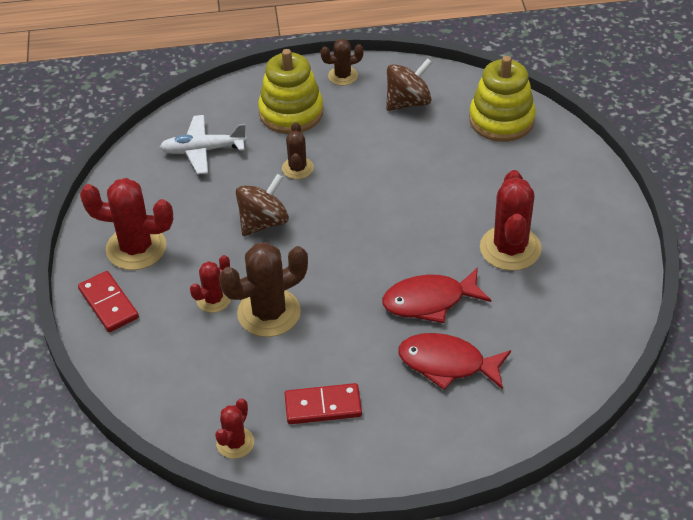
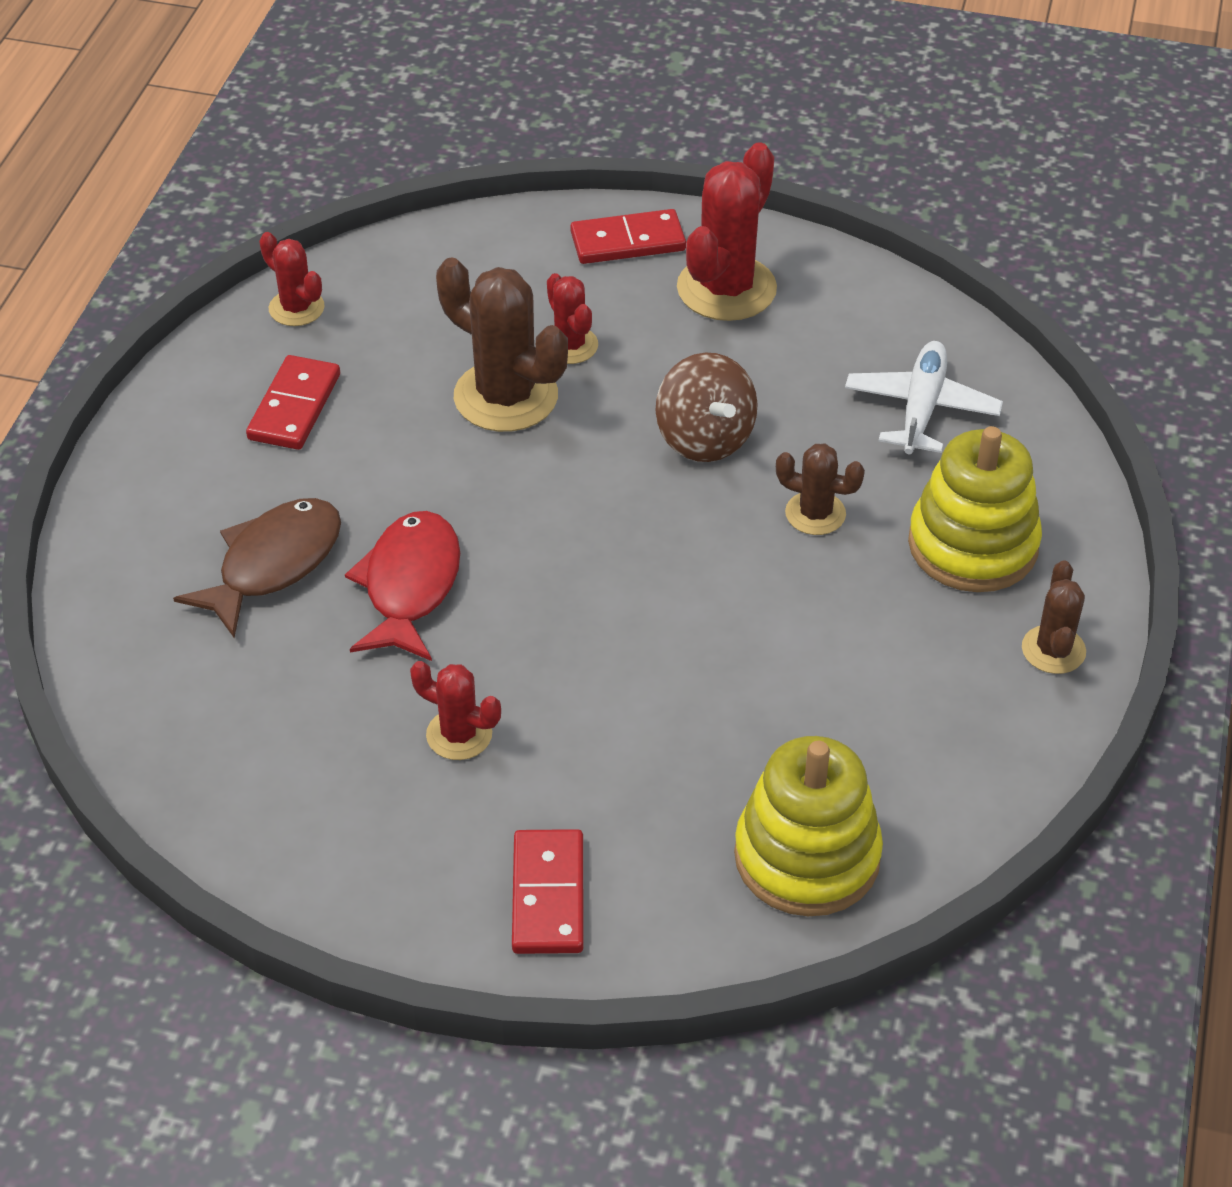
camera: 110 degrees right, 0 degrees up
(269, 313) = (506, 396): brown cactus -> brown cactus turned 45 degrees counterclockwise
(408, 102) = (928, 725): brown spinning top -> none
(447, 364) = (273, 564): red fish -> brown fish
(510, 248) = (459, 735): red cactus -> red cactus, size x0.55
(575, 189) = (548, 895): none -> red domino

